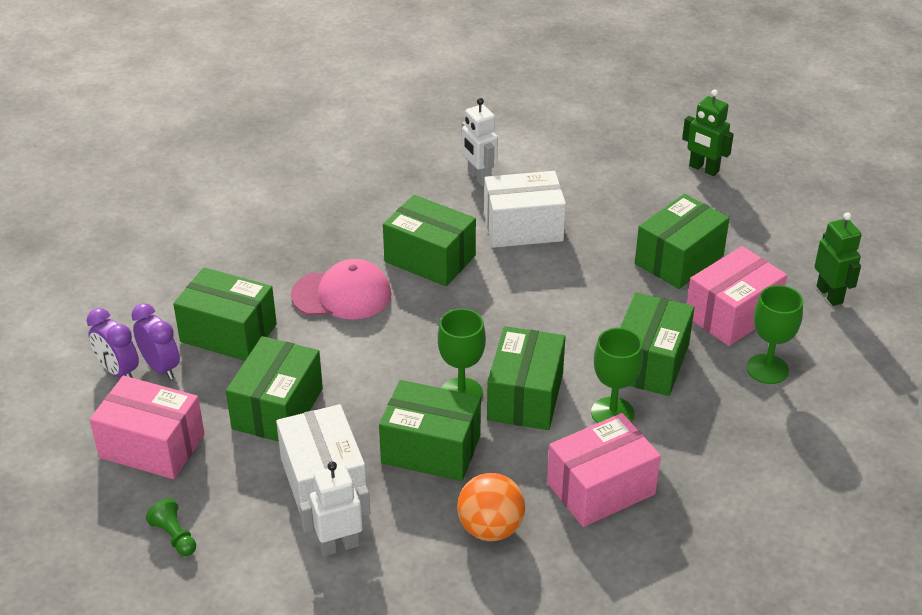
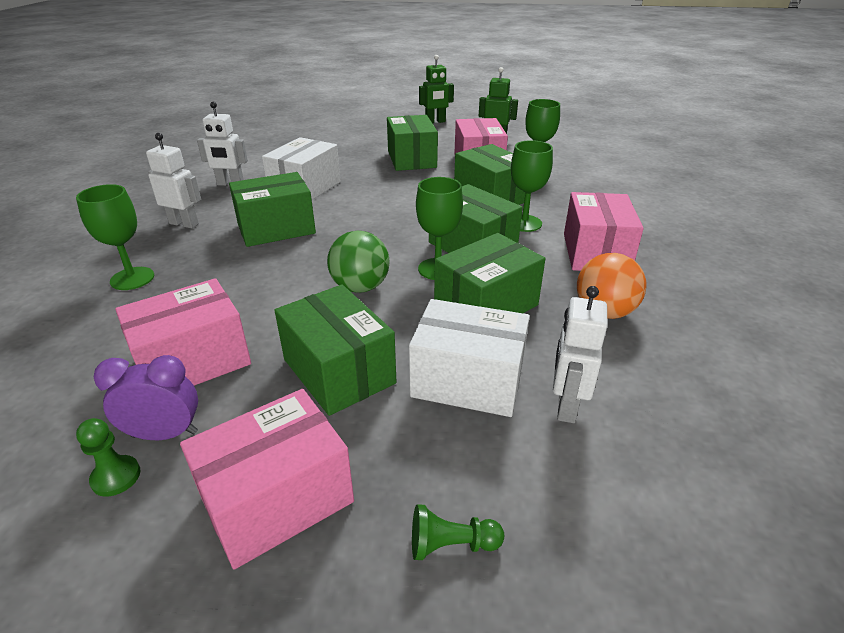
camera: 55 degrees left, 5 degrees down
(118, 371) = (116, 477): purple clock -> green pawn
(228, 333) = (193, 361): green box -> pink box
(286, 236) = (132, 278): none -> green goblet
(342, 295) = (250, 279): pink cap -> none
(383, 203) = (184, 224): none -> white robot
(389, 362) = (360, 287): none -> green ball
(703, 169) = (348, 130): green robot -> green robot (435, 122)

